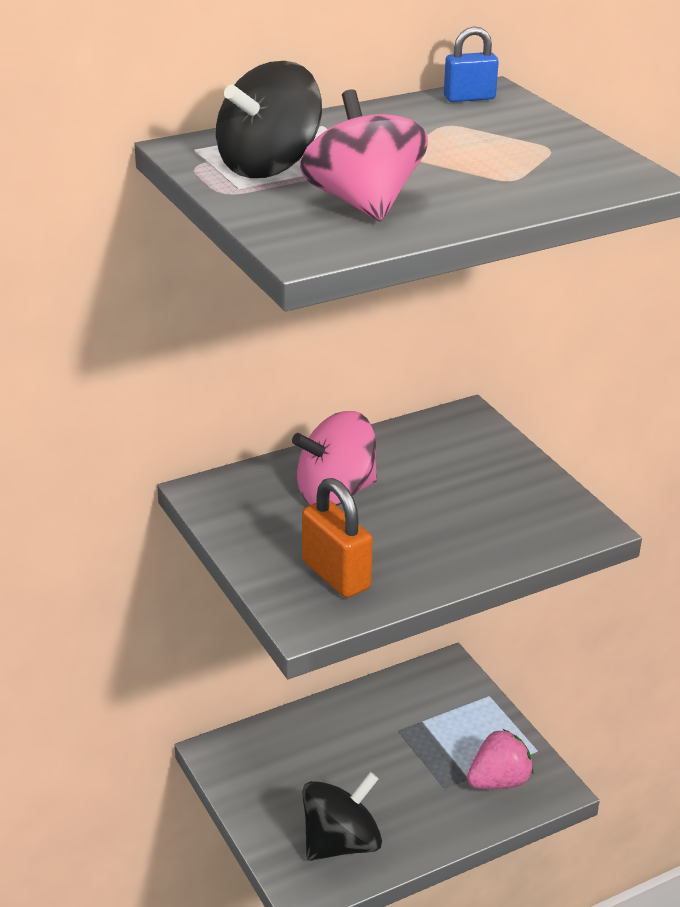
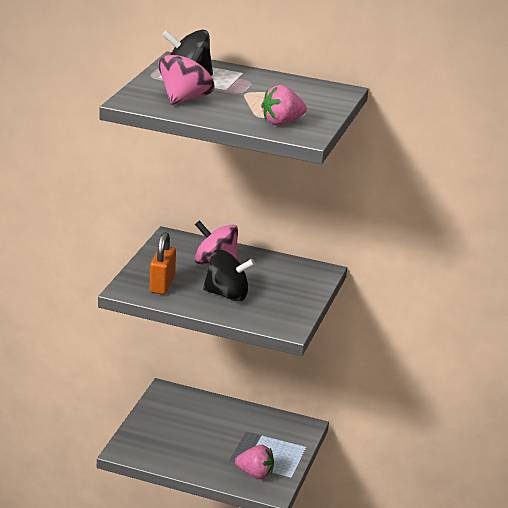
camera: 45 degrees right, 5 degrees down
(341, 843) = (159, 447): black spinning top -> black spinning top (227, 295)
(469, 98) = (326, 88): blue padlock -> none
(560, 173) = (281, 122): none -> pink strawberry

